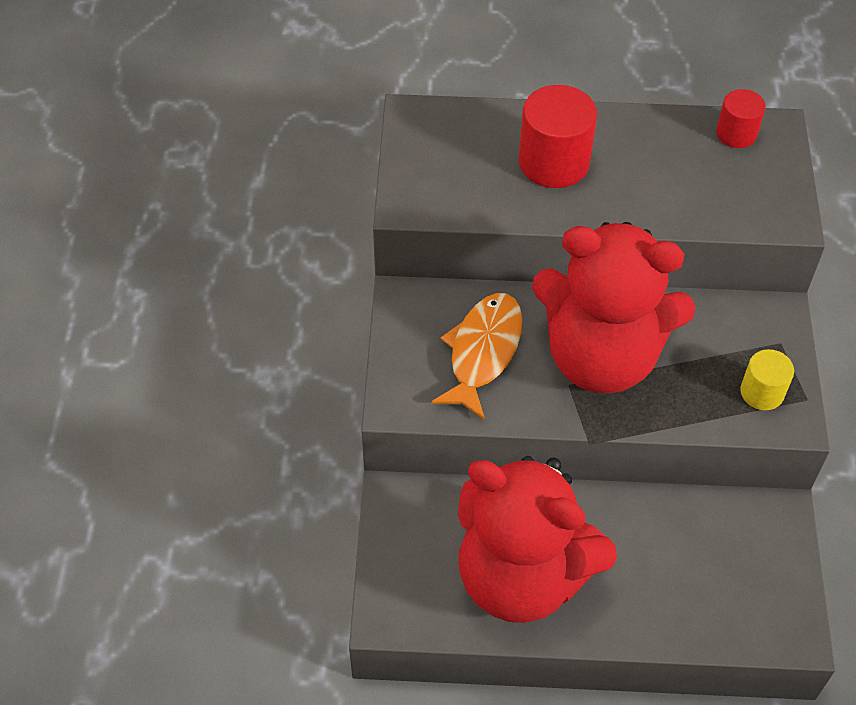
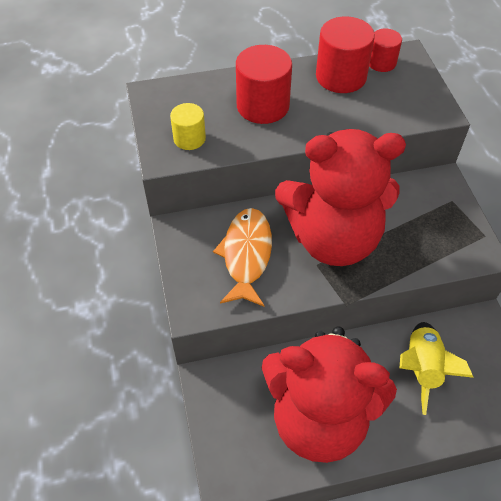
camera: 15 degrees left, 0 degrees up
(672, 142) = (341, 76): none -> red cylinder
(675, 551) = (422, 368): none -> yellow rocket
(762, 392) = (453, 238): yellow cylinder -> yellow cylinder (189, 138)

